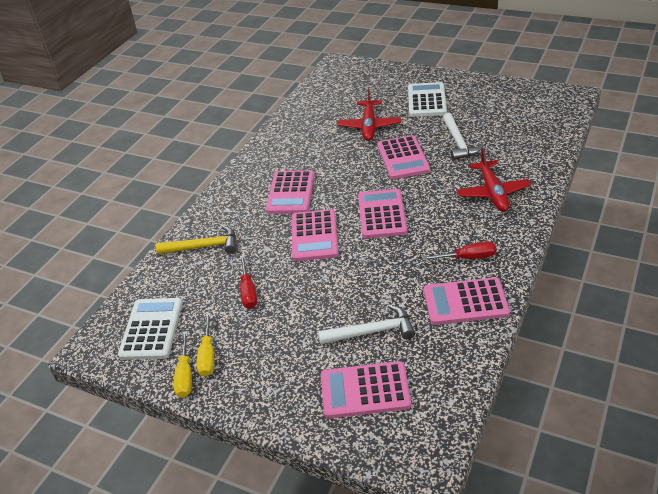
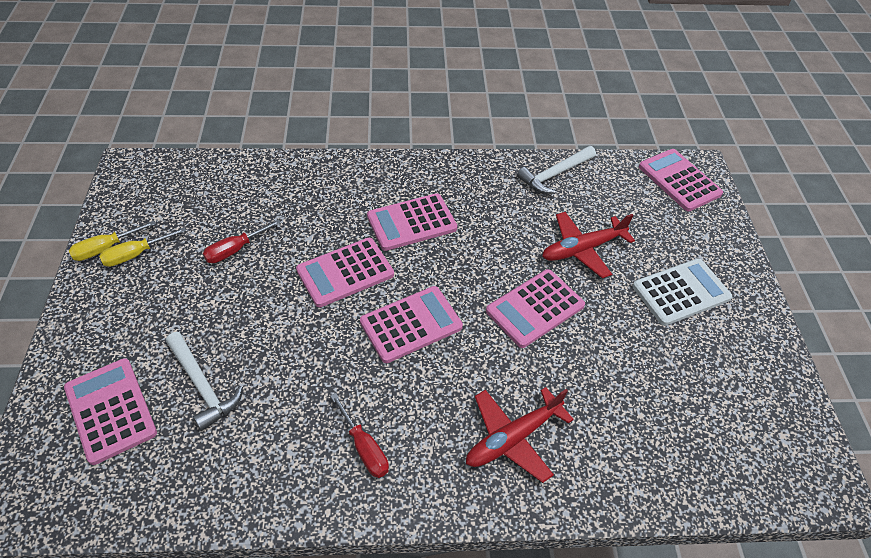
camera: 55 degrees right, 10 degrees up
(151, 329) = (162, 197): white calculator -> none
(203, 247) = (292, 186): yellow hammer -> none
(458, 142) = (604, 361): white hammer -> white hammer (554, 174)
(465, 302) = (279, 470): pink calculator -> pink calculator (679, 180)

